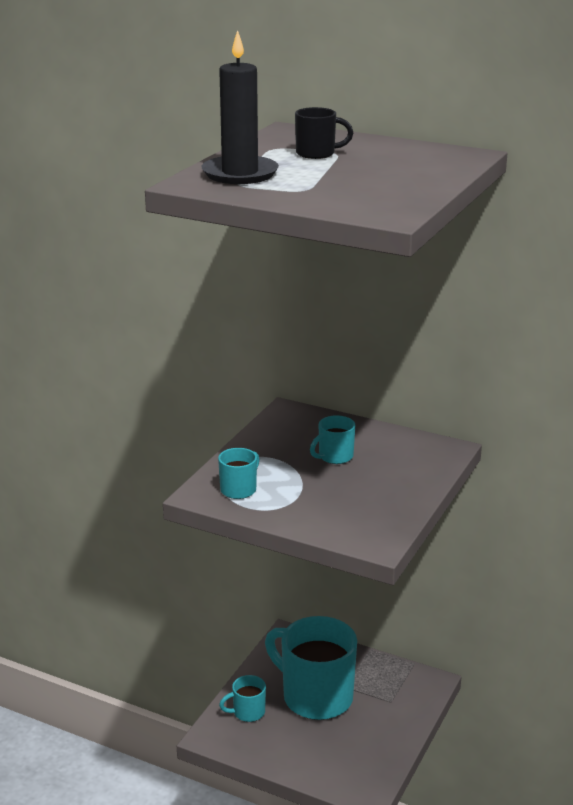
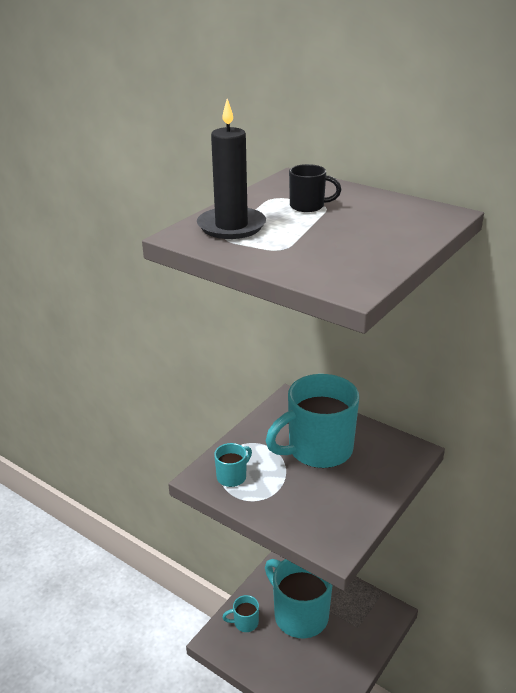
camera: 10 degrees right, 5 degrees up
(334, 457) = (318, 450): turquoise mug -> turquoise mug, size x2.25

